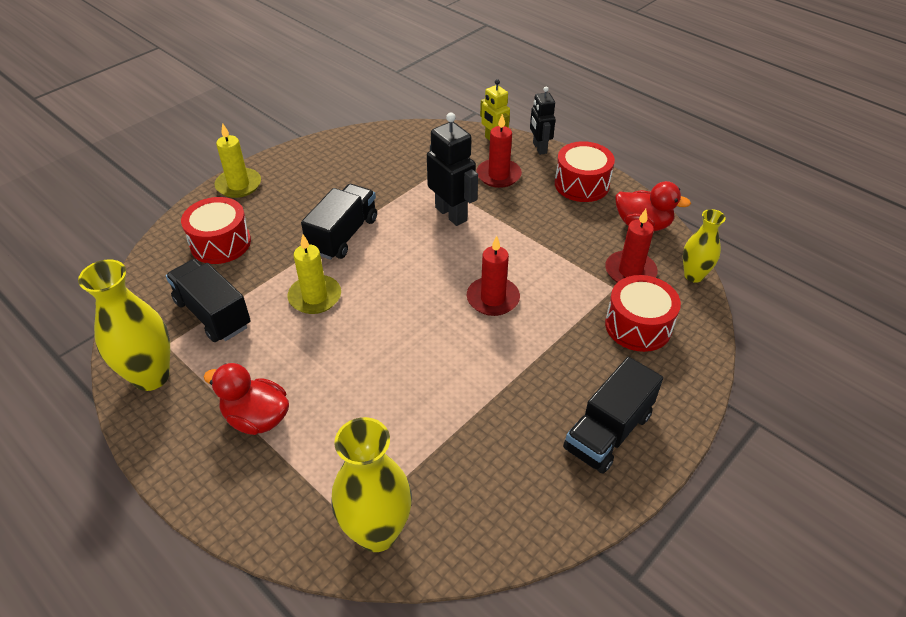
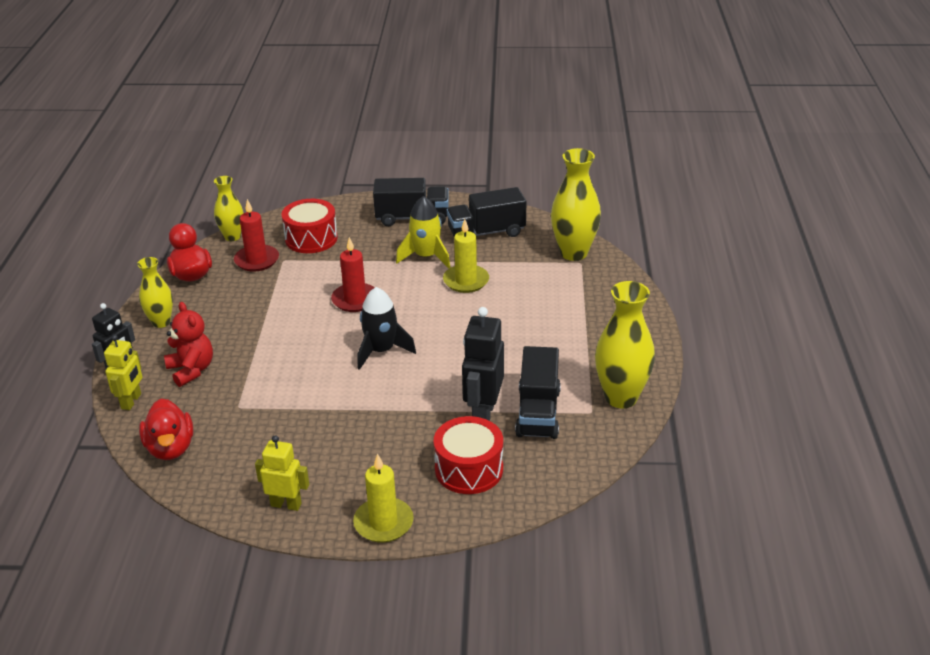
camera: 130 degrees left, 10 degrees down
(256, 418) = (578, 332): red duck -> red duck (170, 448)
(310, 158) = (286, 504): none -> yellow robot
(315, 297) = (456, 376): yellow candle -> yellow candle (466, 281)
(343, 235) = (373, 406): black truck -> black truck (486, 233)
(401, 274) = (381, 351): none -> black rocket
(451, 214) = (278, 366): black robot -> black robot (483, 414)
(498, 175) = (191, 370): red candle -> red teddy bear
(513, 391) = (426, 256): none -> yellow rocket
(581, 184) = (161, 322): red drum -> yellow vase

